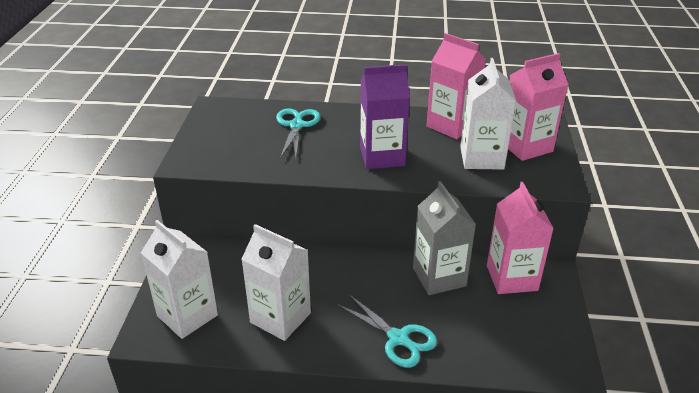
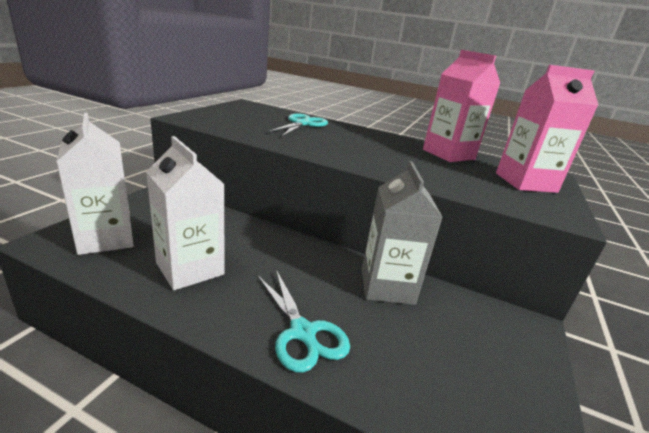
camera: 15 degrees right, 10 degrees down
(382, 156) = (366, 154): purple carton -> none
(481, 158) = (471, 178): white carton -> none
(511, 278) = (475, 314): pink carton -> none

